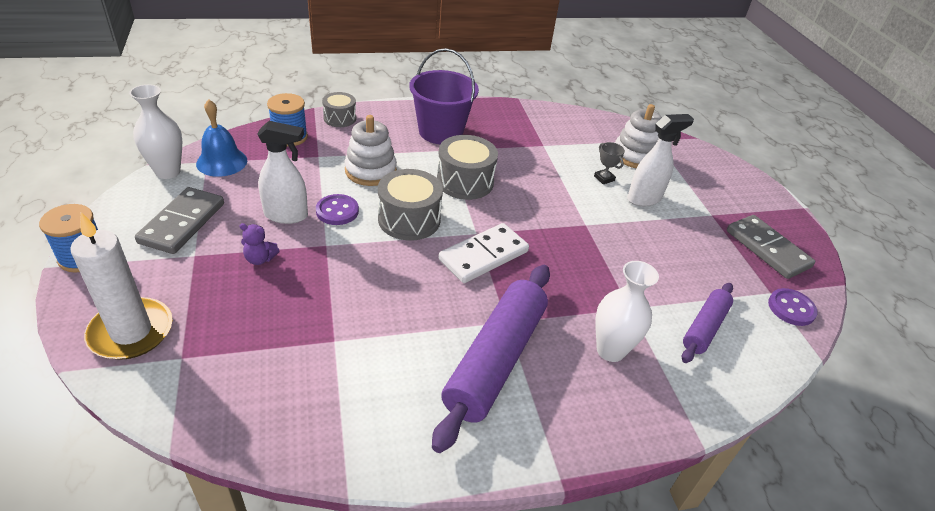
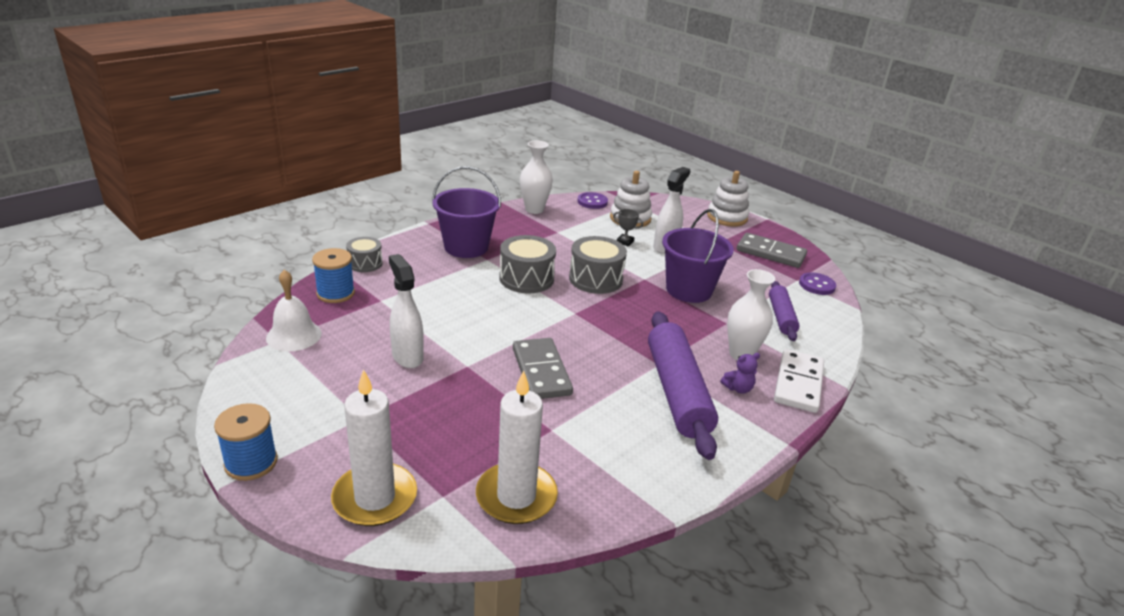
camera: 30 degrees left, 10 degrees down
(168, 172) = (248, 362): white vase -> white vase (534, 209)
(182, 223) = (317, 398): grey domino -> grey domino (541, 371)
(222, 162) = (294, 335): blue bell -> white bell
(237, 390) = (516, 496): none -> white candle
(260, 259) = (423, 397): purple teddy bear -> purple teddy bear (738, 388)
(286, 215) = (407, 356): white spray bottle -> white spray bottle turned 90 degrees counterclockwise
(337, 211) = (447, 337): purple button -> purple button (592, 202)
(370, 171) = (441, 296): white stacking toy -> white stacking toy (727, 217)
(409, 219) = (513, 322): grey drum -> grey drum (595, 279)
(483, 255) = (596, 326): white domino -> white domino (798, 383)
(622, 255) = (688, 290): none -> purple bucket

